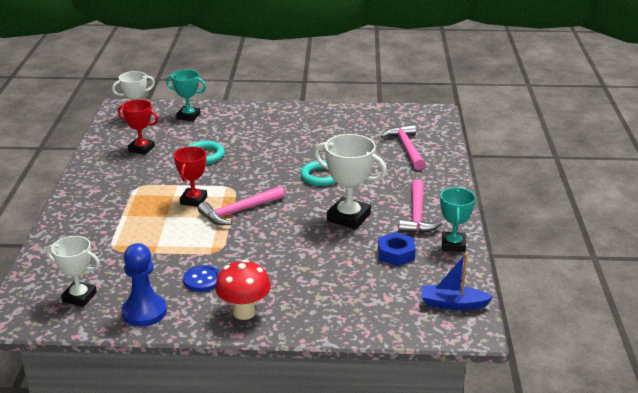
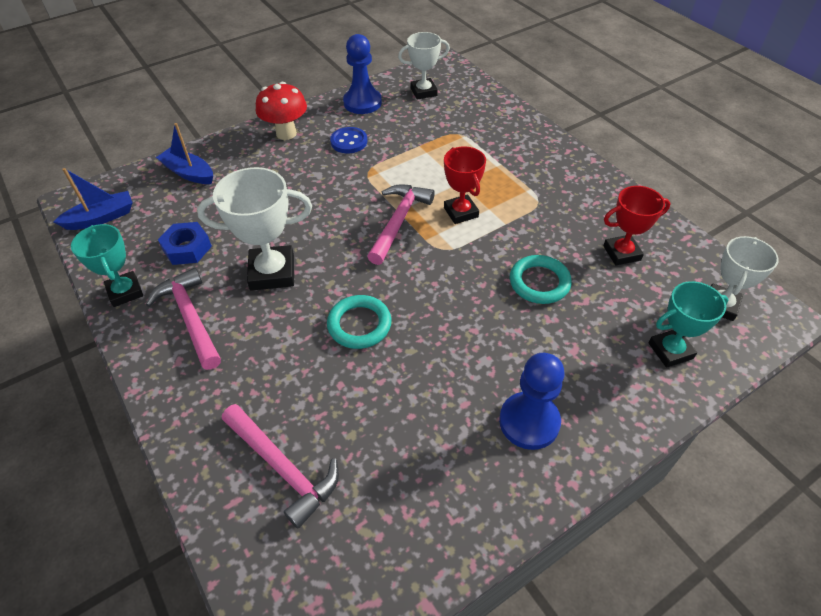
camera: 145 degrees right, 20 degrees up
(283, 122) = (529, 422): none -> blue pawn
(358, 312) = (189, 173): none -> blue boat

